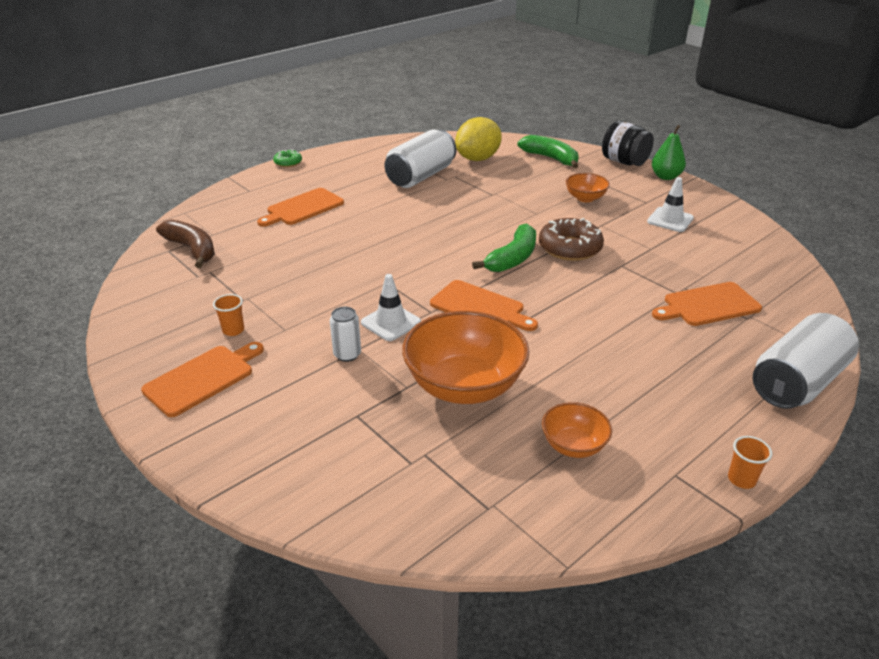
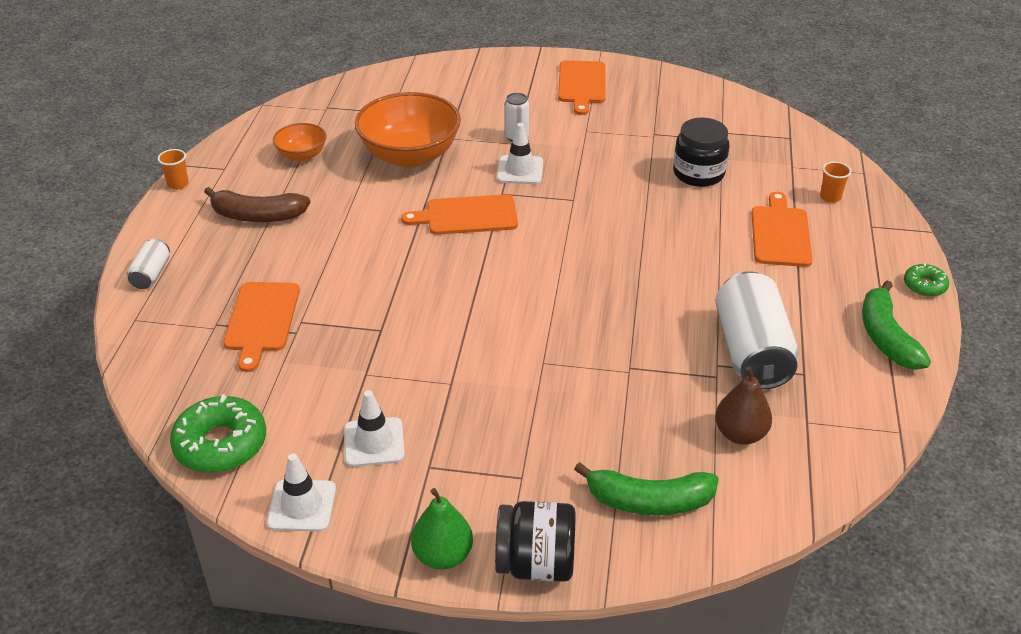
camera: 140 degrees right, 5 degrees up
(192, 249) = (775, 147): brown banana -> brown banana (257, 216)
(233, 330) = (618, 114): orange cup -> orange cup (830, 197)
(275, 258) = (698, 173): none -> black jar
(478, 159) = (740, 434): yellow lemon -> brown pear
(513, 258) = (497, 281): green banana -> green banana (886, 337)
(570, 248) = (454, 326): brown donut -> none
(585, 198) = (513, 427): orange bowl -> none
(708, 305) = (261, 320): orange cutting board -> orange cutting board turned 150 degrees clockwise
(729, 213) = (302, 506): none -> white traffic cone
(768, 252) = (221, 444): none -> green donut
(797, 382) = (151, 274): white can -> white can, size x0.48

